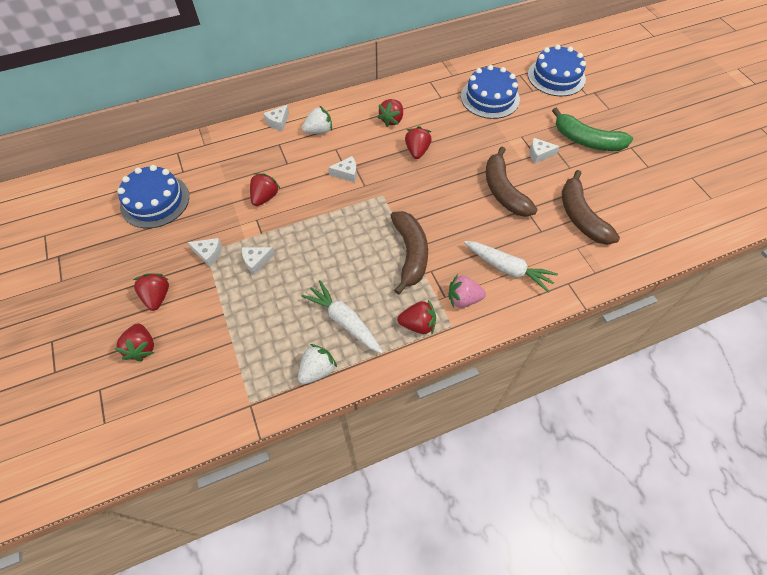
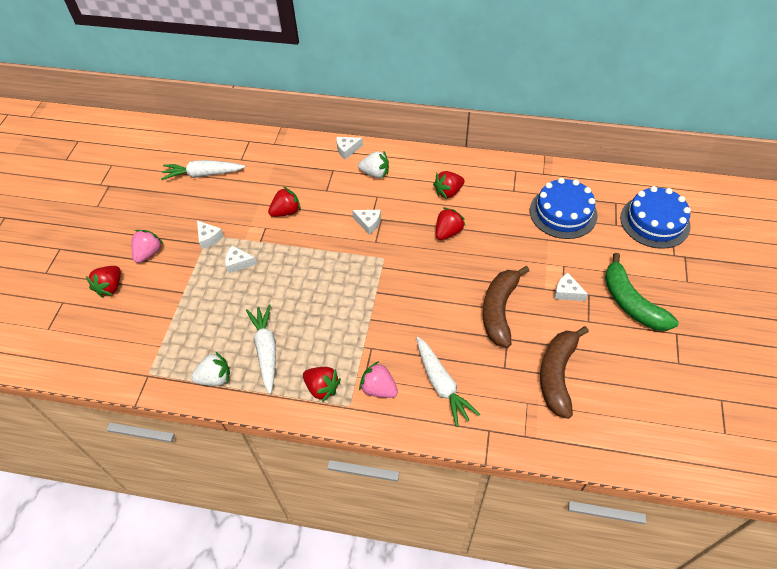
camera: 35 degrees right, 5 degrees down
(155, 201) = (203, 174): blue cake -> white carrot
(157, 296) = (149, 253): red strawberry -> pink strawberry
(410, 254) = (365, 323): brown banana -> none

